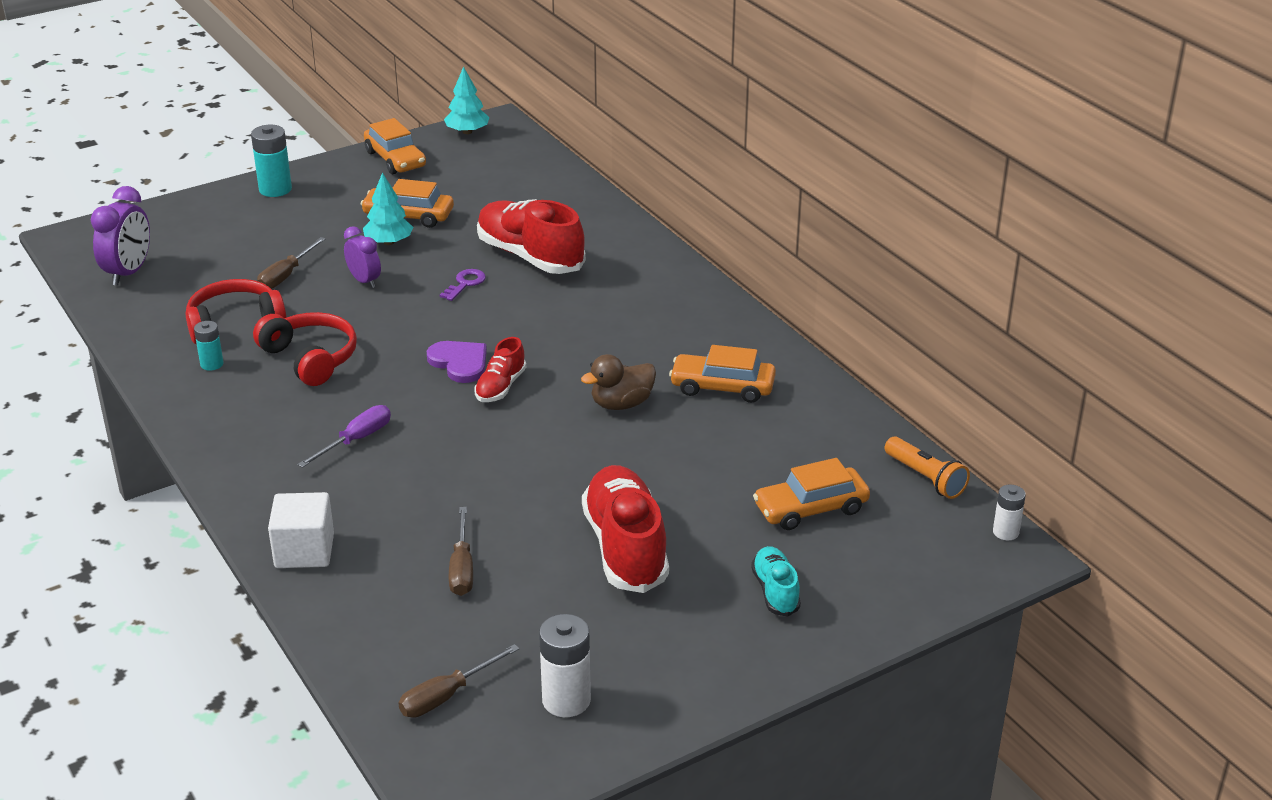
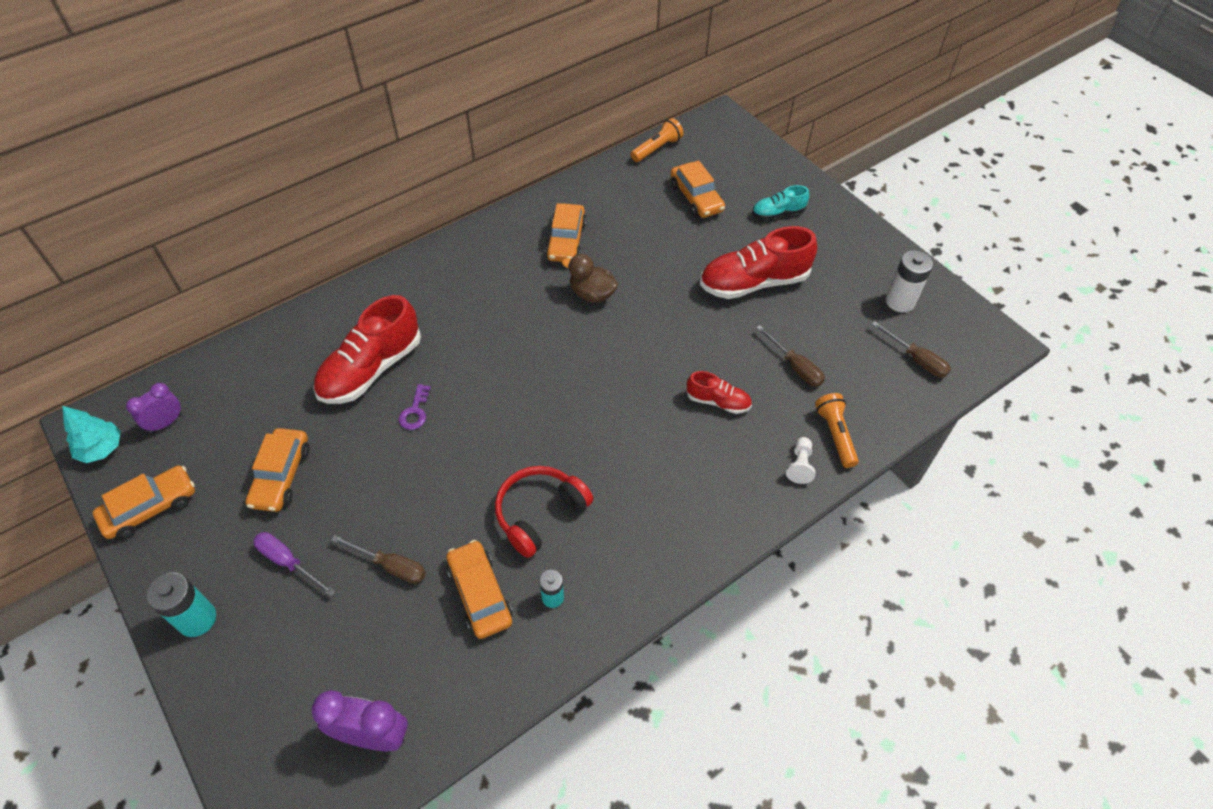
camera: 95 degrees left, 20 degrees up
(235, 323) = (480, 594): red headphones -> orange car
(304, 551) = (799, 465): white cube -> white pawn
(340, 589) = (835, 434): none -> orange flashlight
(356, 440) = (657, 456): purple screwdriver -> purple screwdriver (288, 562)
(364, 281) = (405, 493): purple clock -> purple clock (166, 423)
(389, 242) = (332, 485): turquoise tree -> none
(459, 363) = (542, 400): purple heart -> none
(462, 568) = (795, 366): brown screwdriver -> brown screwdriver turned 60 degrees clockwise
(465, 283) = (415, 412): purple key -> purple key turned 105 degrees counterclockwise
(500, 387) = (575, 368): red shoe -> red shoe (718, 401)
(621, 404) = (592, 294): brown duck -> brown duck turned 150 degrees clockwise
(1005, 532) = (702, 120): white battery -> none

